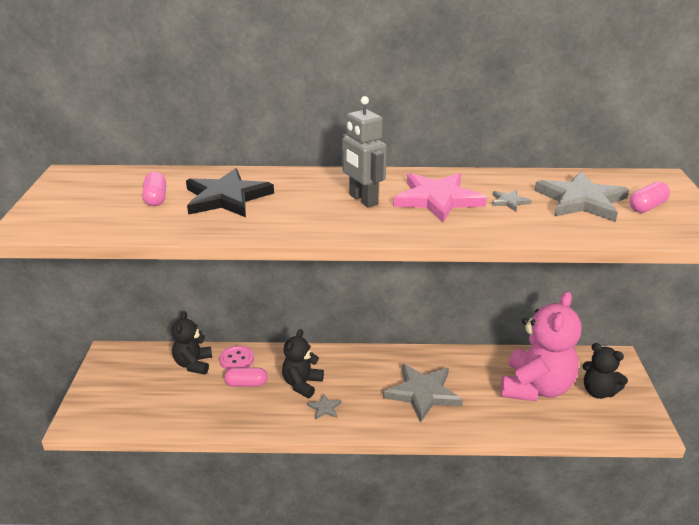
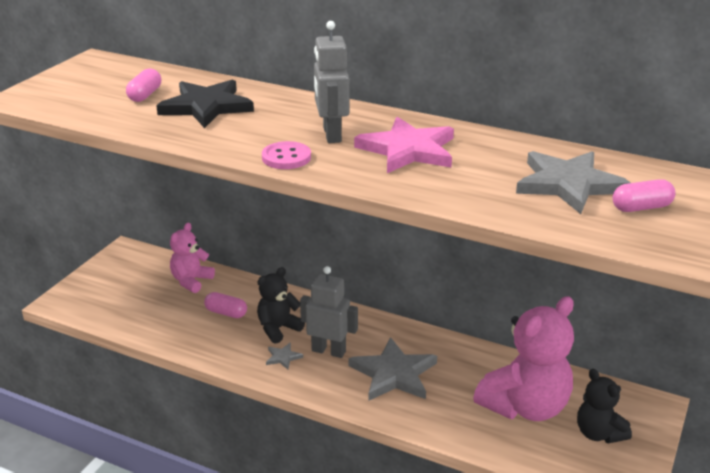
camera: 25 degrees right, 0 degrees up
(193, 364) = (191, 281): black teddy bear -> pink teddy bear
(236, 359) = (233, 288): pink button -> pink button (286, 157)
(358, 390) = (329, 351): none -> grey robot
(509, 202) = (483, 168): grey star -> none

